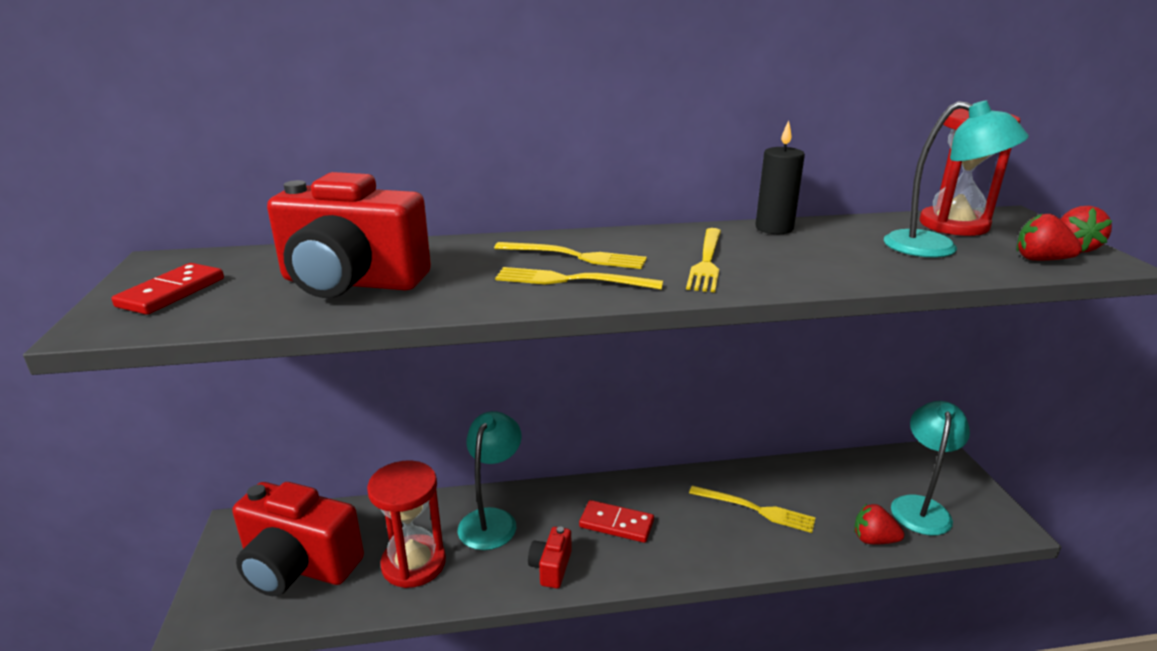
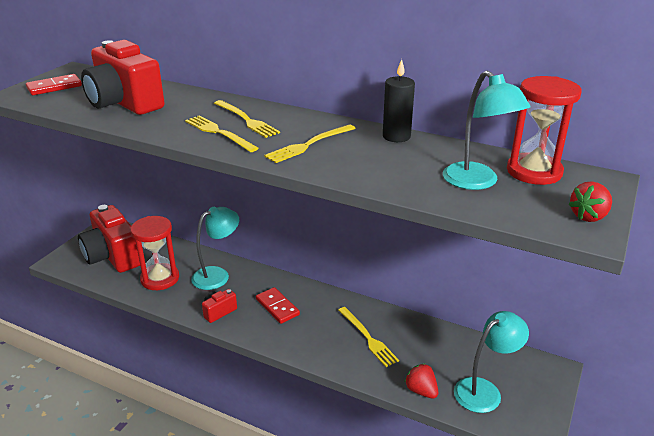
camera: 35 degrees right, 5 degrees up
(1040, 260) = (536, 214): red strawberry -> none

